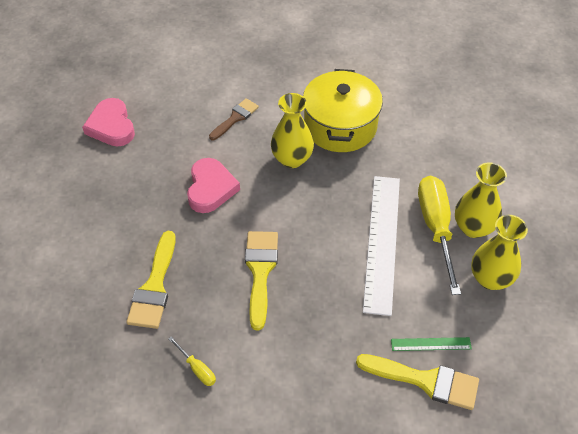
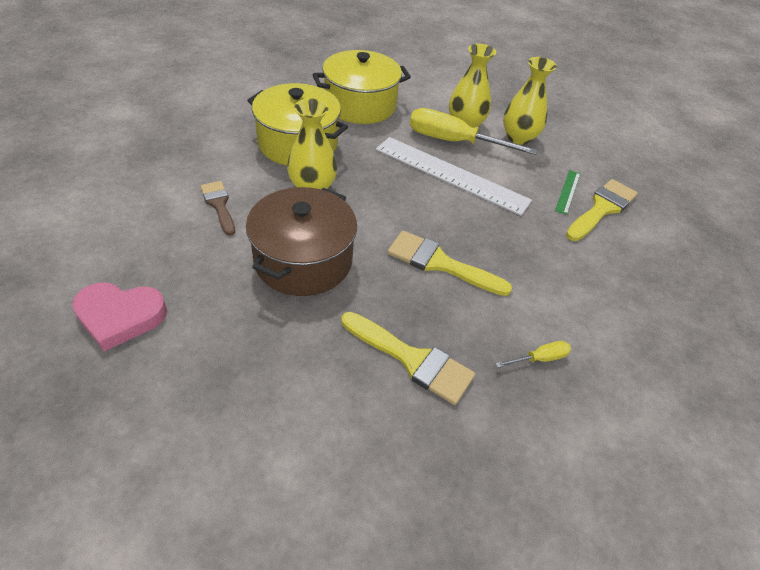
camera: 70 degrees left, 5 degrees down
(210, 188) = (303, 260): pink heart -> brown pot
(432, 140) = (360, 105): none -> yellow pot

